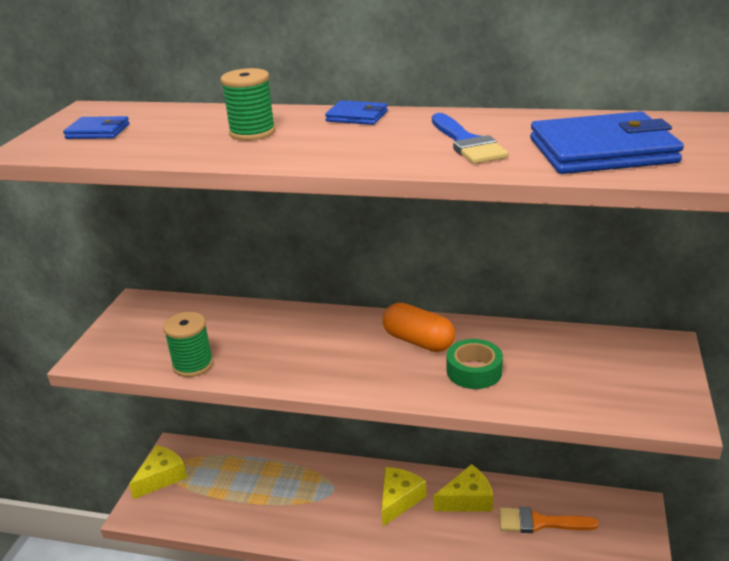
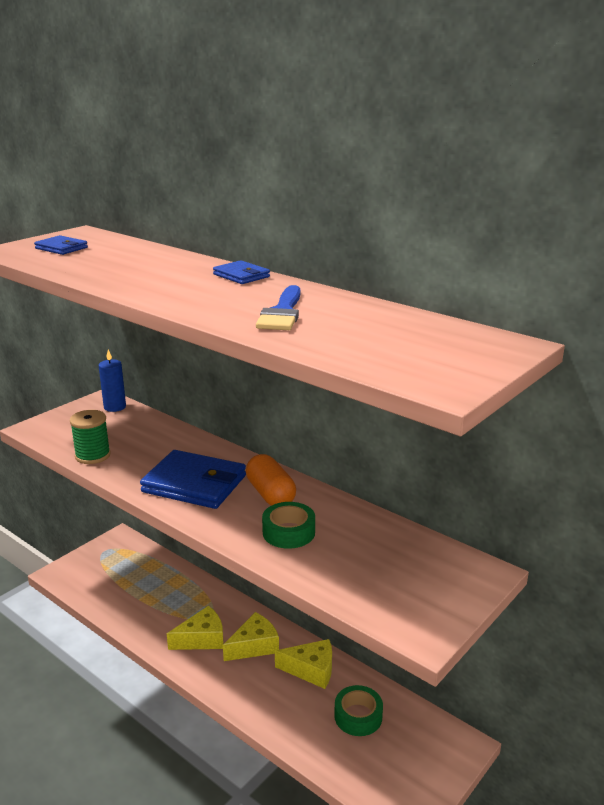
camera: 25 degrees right, 5 degrees down
(160, 305) = (115, 407): none -> blue candle
(161, 477) = (95, 555): yellow cheese -> yellow cheese (202, 639)
(252, 132) = (151, 271): green spool -> none
(539, 522) = (358, 716): orange brush -> green tape
(602, 151) = (374, 344): blue wallet -> blue wallet (194, 484)

